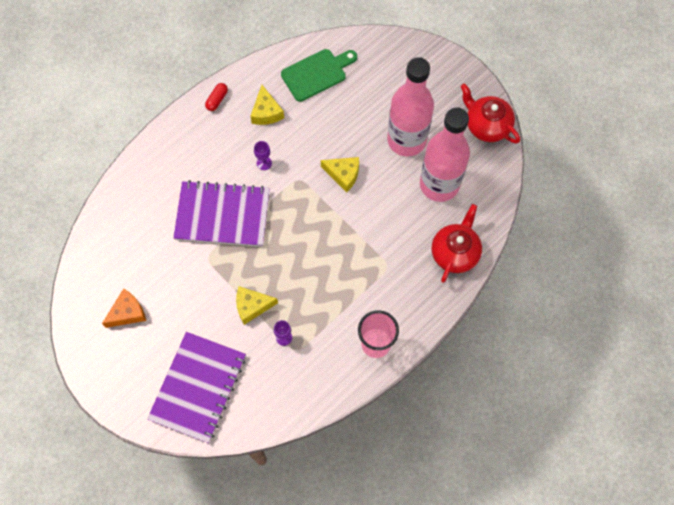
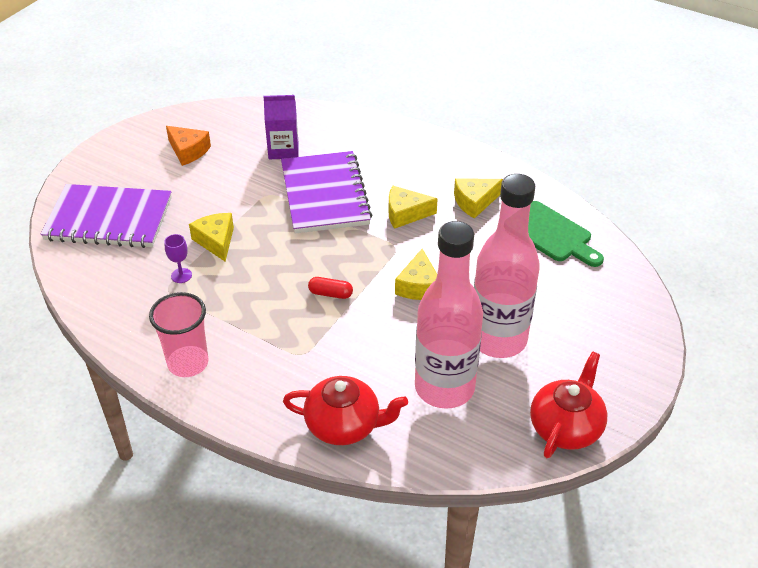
camera: 75 degrees right, 25 degrees down
(153, 235) = (283, 150): none -> purple carton
(217, 100) = (471, 161): red capsule -> red capsule (330, 294)
(264, 163) = (405, 214): purple goblet -> yellow cheese

